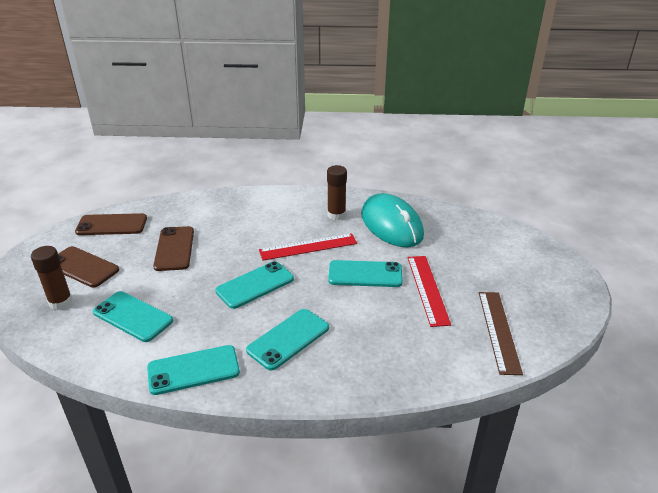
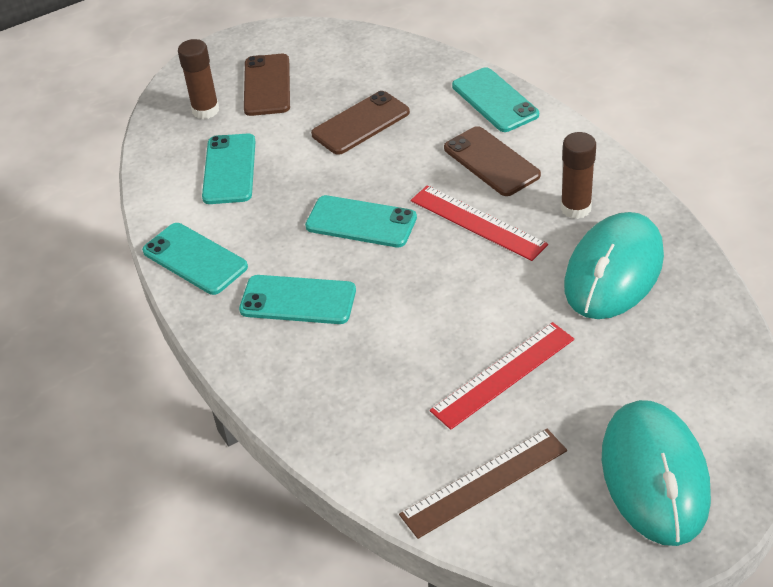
camera: 60 degrees right, 10 degrees up
(112, 225) = (352, 53): brown phone -> brown phone (491, 162)
(365, 274) = (475, 301): turquoise phone -> turquoise phone (495, 100)
(534, 275) = (655, 475): none -> turquoise mouse

